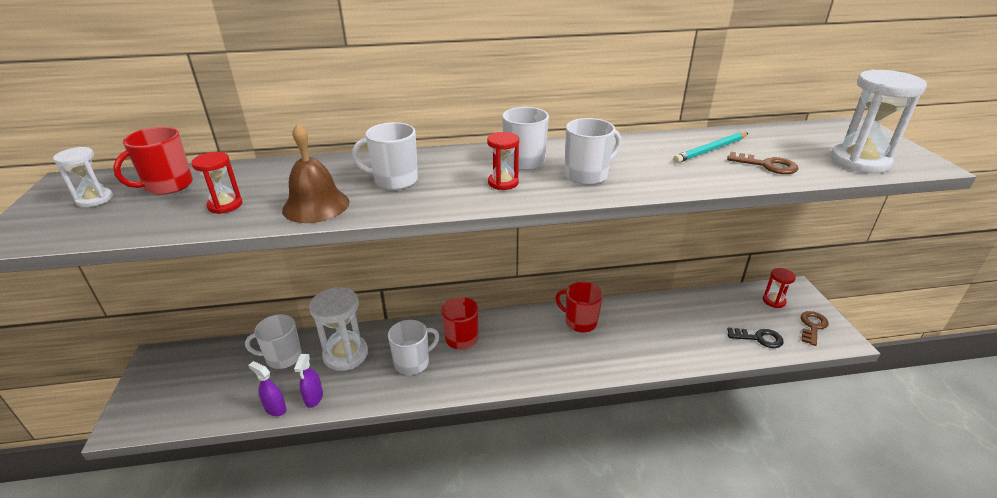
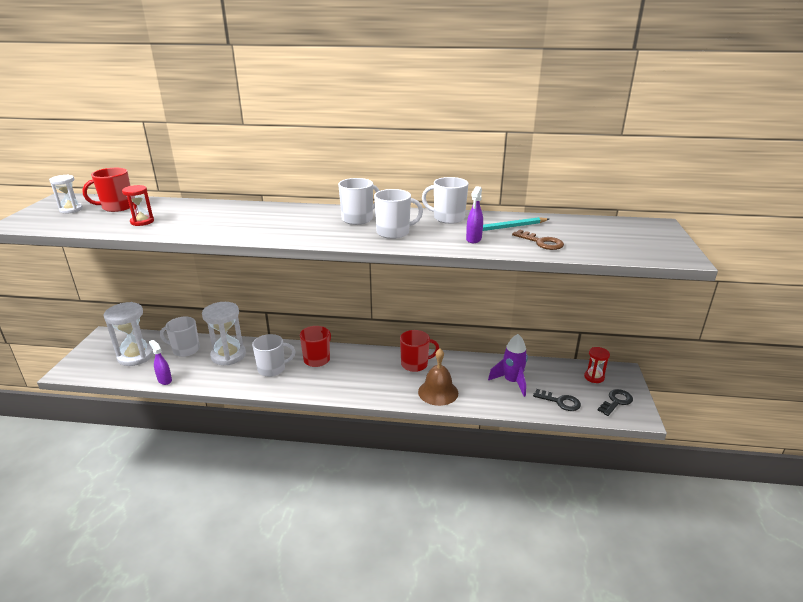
camera: 15 degrees right, 5 degrees down
(314, 398) = (193, 378): purple spray bottle -> purple spray bottle (473, 239)
(316, 205) = (196, 228): brown bell -> brown bell (438, 392)
(394, 180) = (258, 220): white mug -> white mug (448, 218)
(503, 183) = (329, 230): red hourglass -> none
(580, 322) = (415, 364): red mug -> red mug turned 120 degrees clockwise
(696, 324) = (512, 382): none -> purple rocket
(812, 326) = (616, 401): brown key -> black key
(859, 161) = (623, 248): white hourglass -> white hourglass (136, 356)

